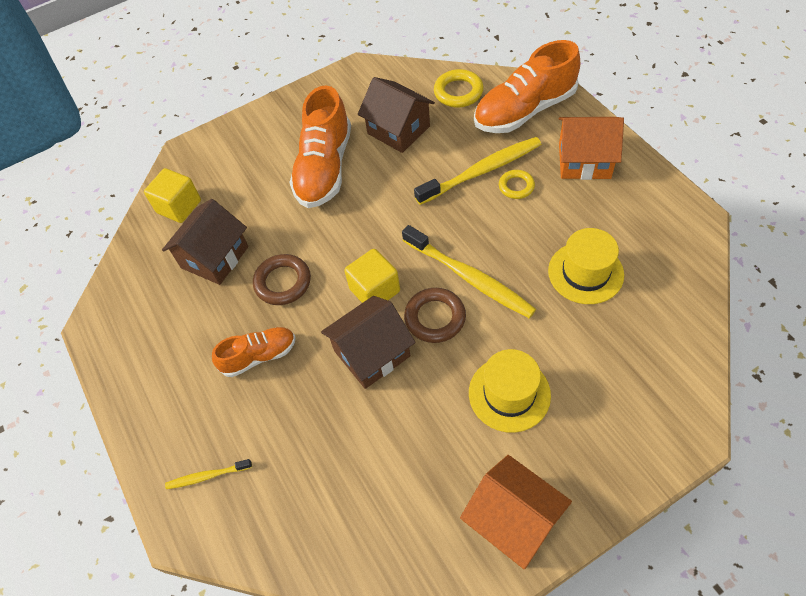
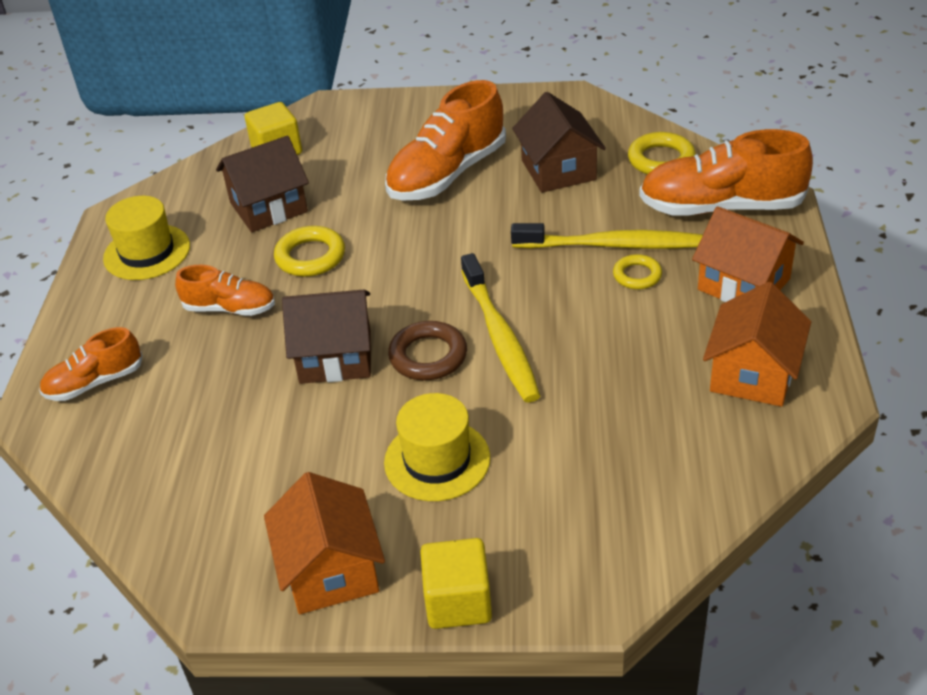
camera: 30 degrees right, 15 degrees down
(207, 476) = (95, 383): yellow toothbrush -> orange shoe
(283, 282) = (310, 256): brown ring -> yellow ring
(375, 290) = (391, 304): yellow cube -> yellow cube (458, 601)
(585, 273) = (634, 391): yellow hat -> yellow hat (147, 252)
(642, 223) = (752, 374): none -> orange house

